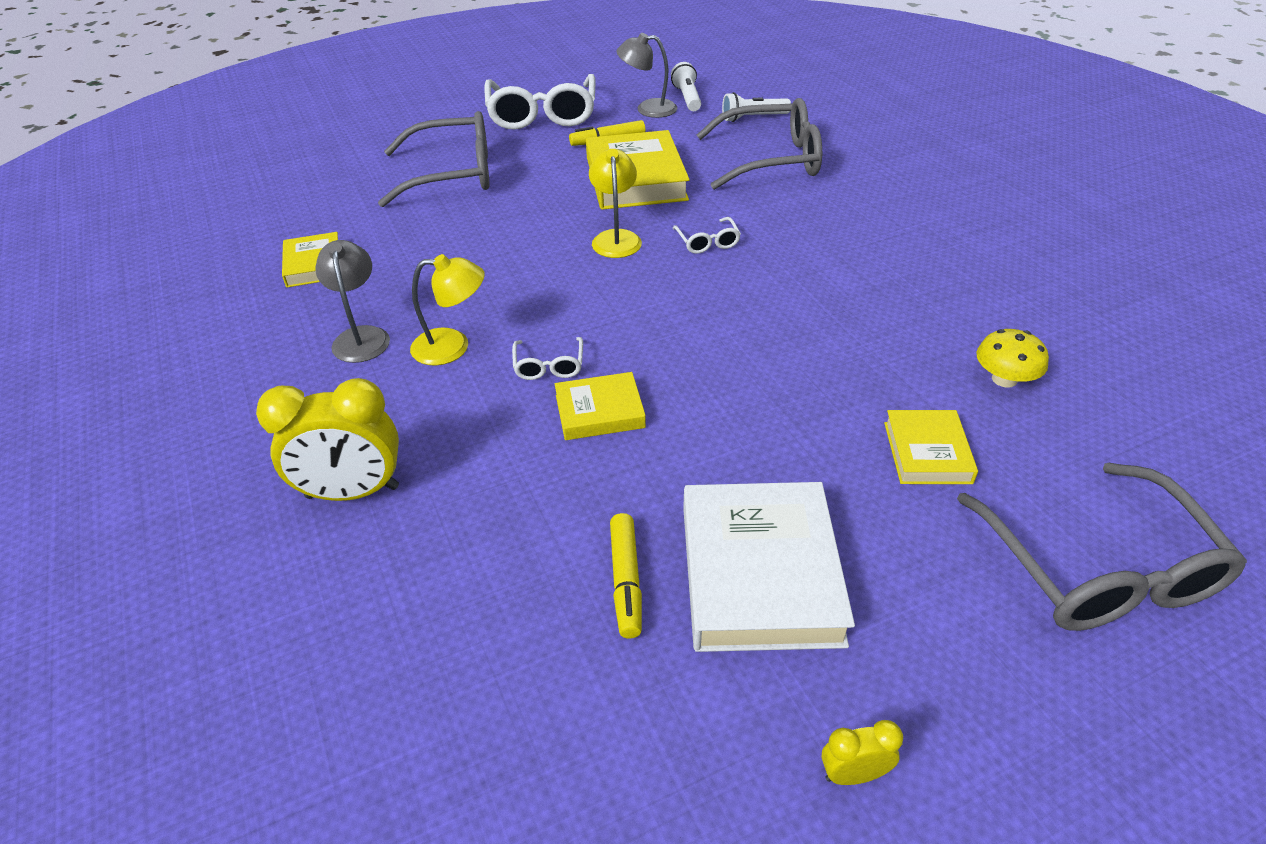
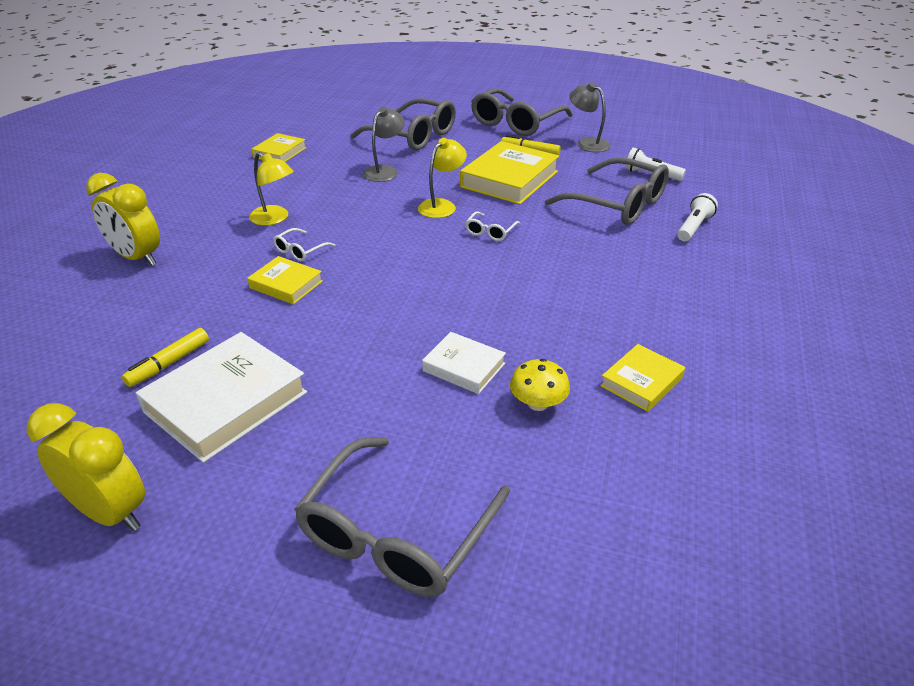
camera: 40 degrees right, 5 degrees down
(361, 336) = (246, 194): grey lamp -> grey lamp (385, 171)
(542, 114) = (516, 123): white glasses -> grey glasses
(687, 98) = (626, 146): white flashlight -> white flashlight (693, 227)
(853, 774) = (110, 512): yellow clock -> yellow clock, size x2.09
(901, 386) = (464, 367): none -> white book
(927, 452) = (413, 408): yellow book -> yellow book (641, 382)

